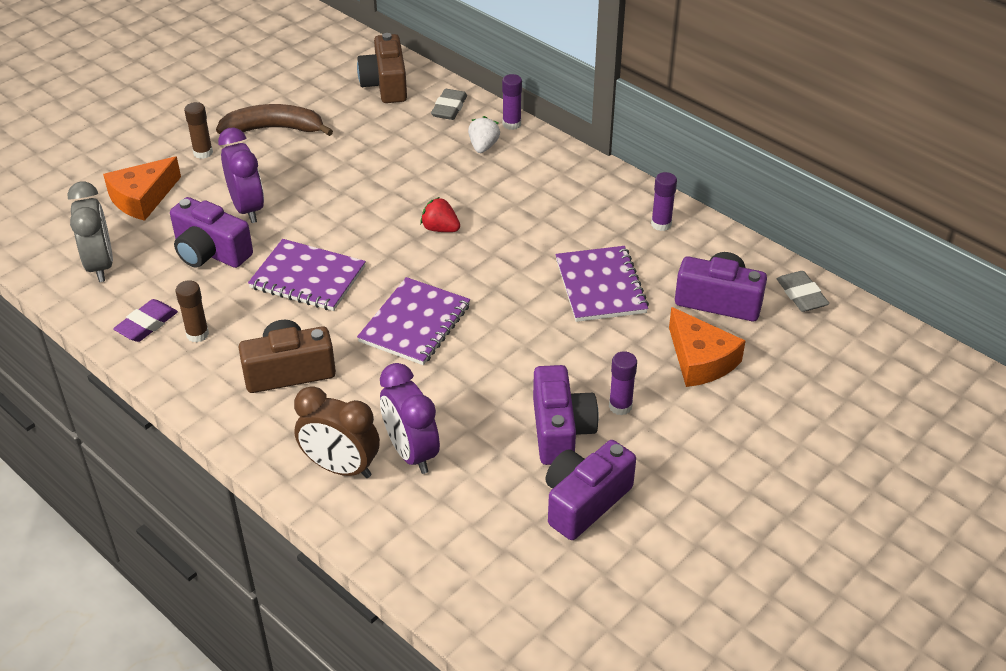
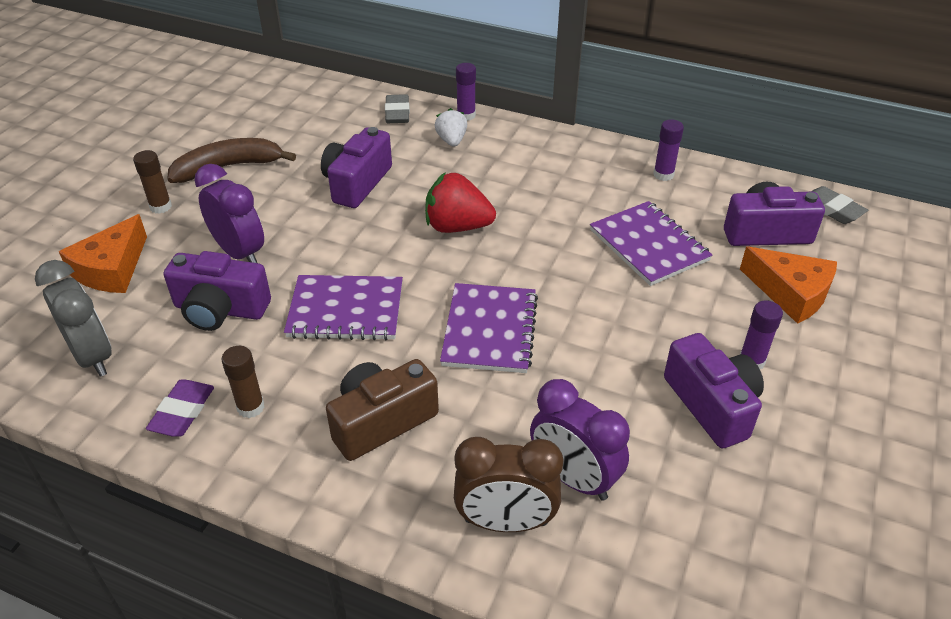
camera: 20 degrees left, 0 degrees up
(385, 84) = (322, 104): brown camera -> none
(440, 229) = (457, 227): red strawberry -> red strawberry, size x1.62
(584, 501) = (790, 478): purple camera -> purple camera (357, 183)

